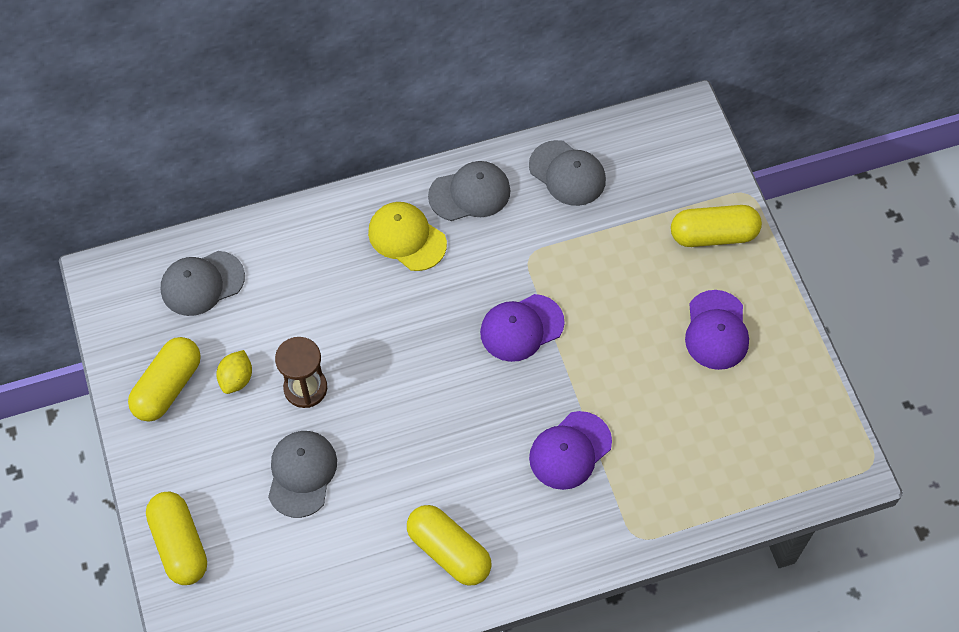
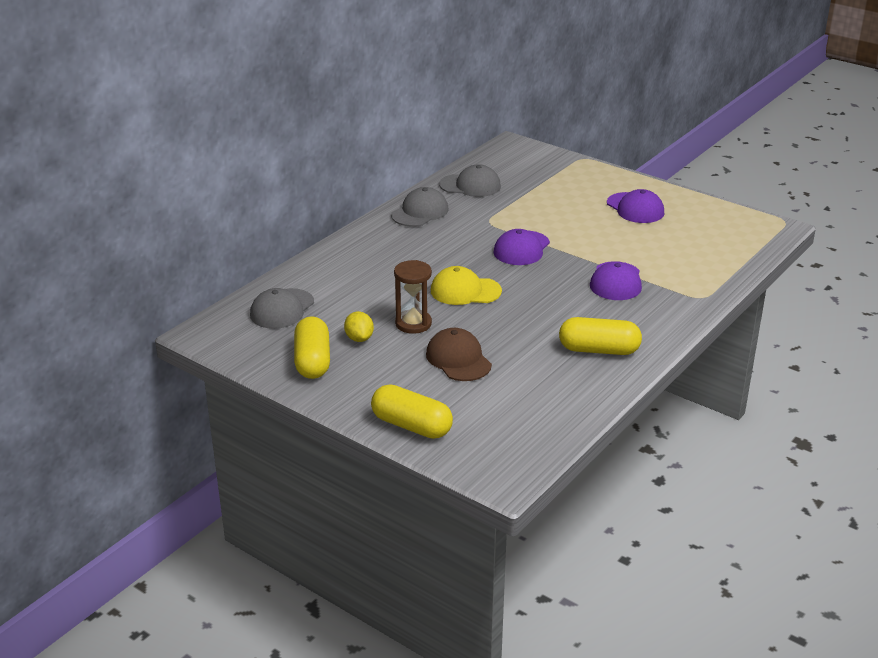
camera: 35 degrees left, 30 degrees down
(301, 474) = (458, 359): grey cap -> brown cap
(407, 238) = (402, 242): yellow cap -> yellow cap (465, 291)
(713, 235) = (585, 178): yellow capsule -> none

